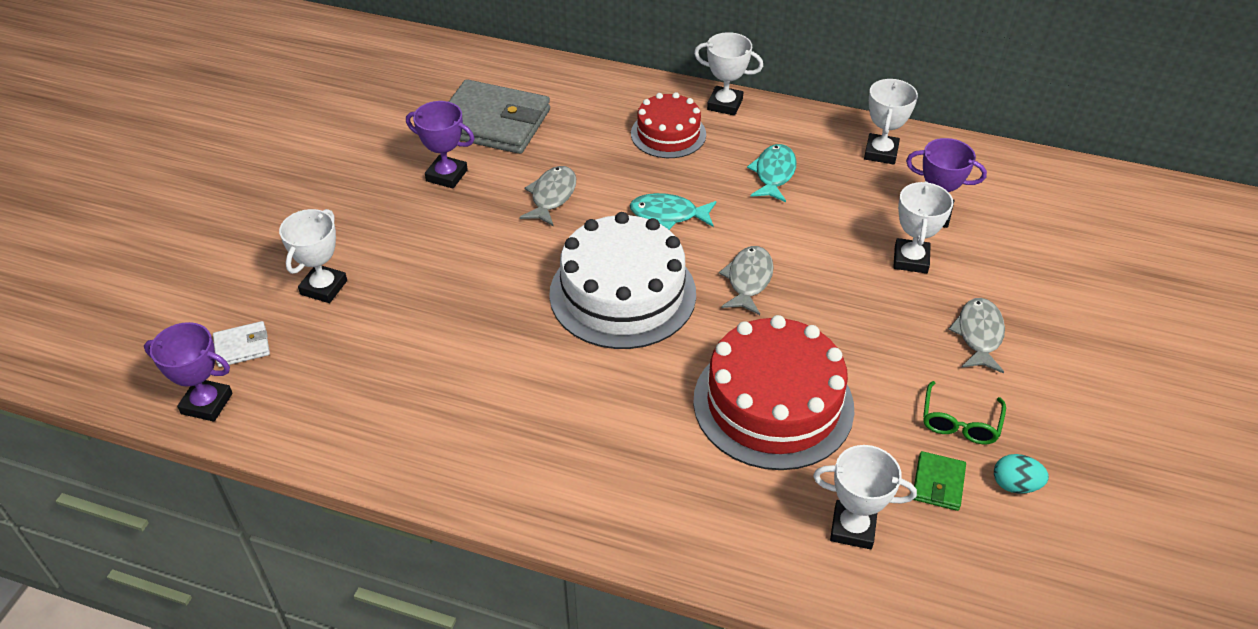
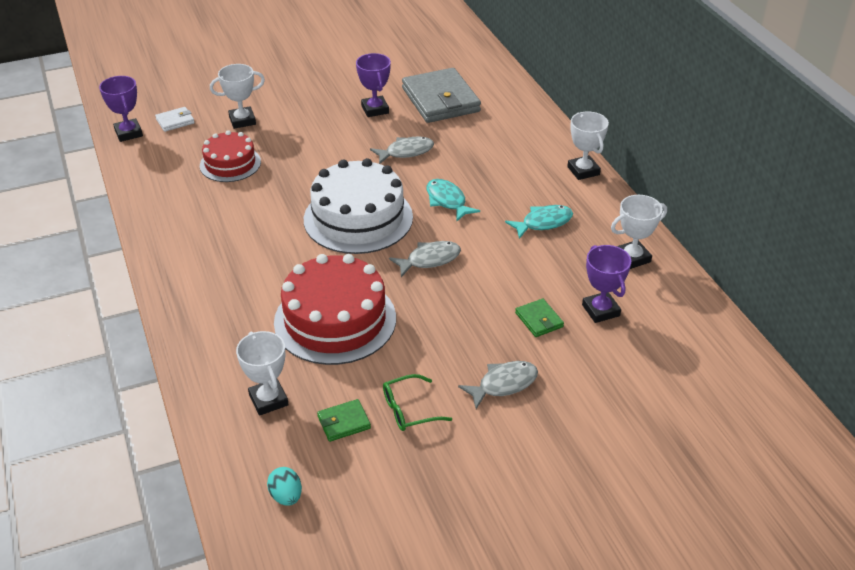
camera: 50 degrees right, 5 degrees down
(242, 346) = (175, 121): white wallet -> white wallet turned 60 degrees counterclockwise
(668, 134) = (521, 164): red cake -> red cake (230, 163)
(910, 259) = (539, 320): white trophy -> green wallet
(1015, 485) = (380, 460): turquoise egg -> turquoise egg (286, 496)

